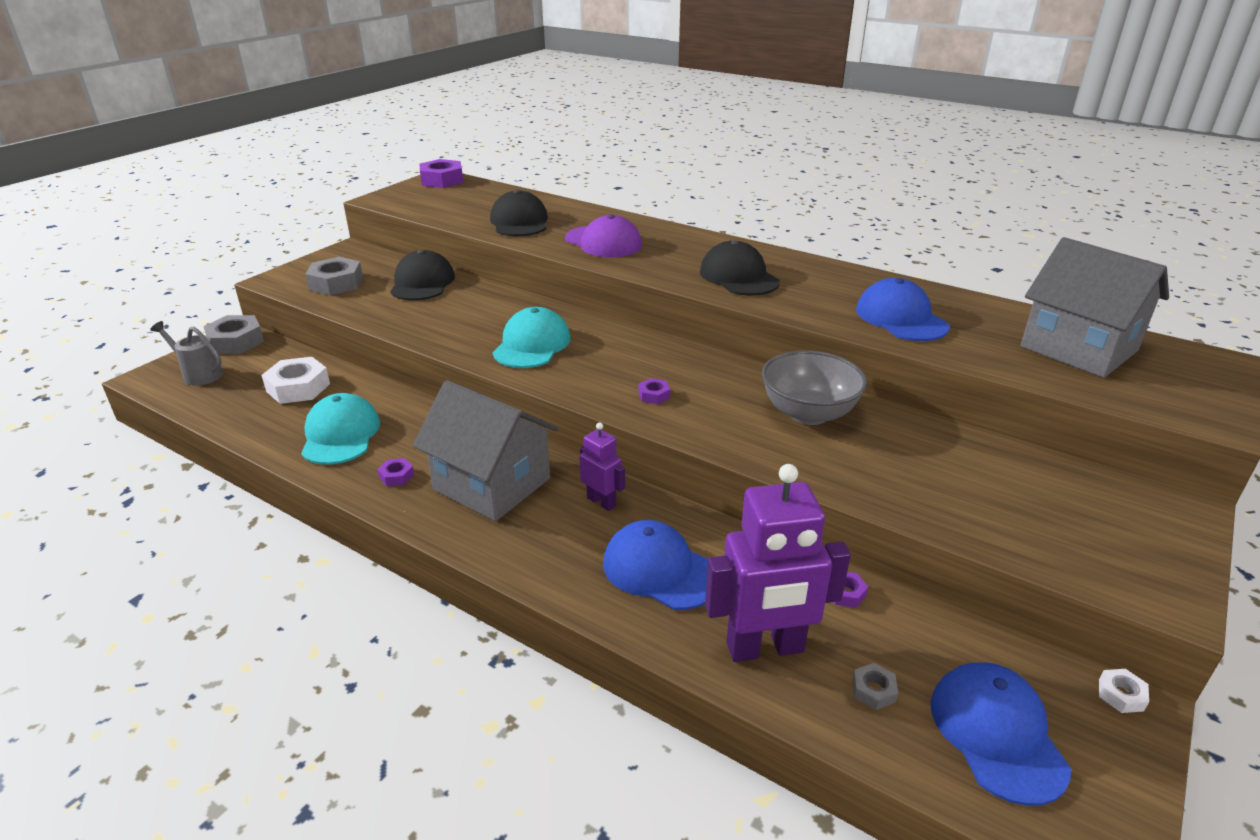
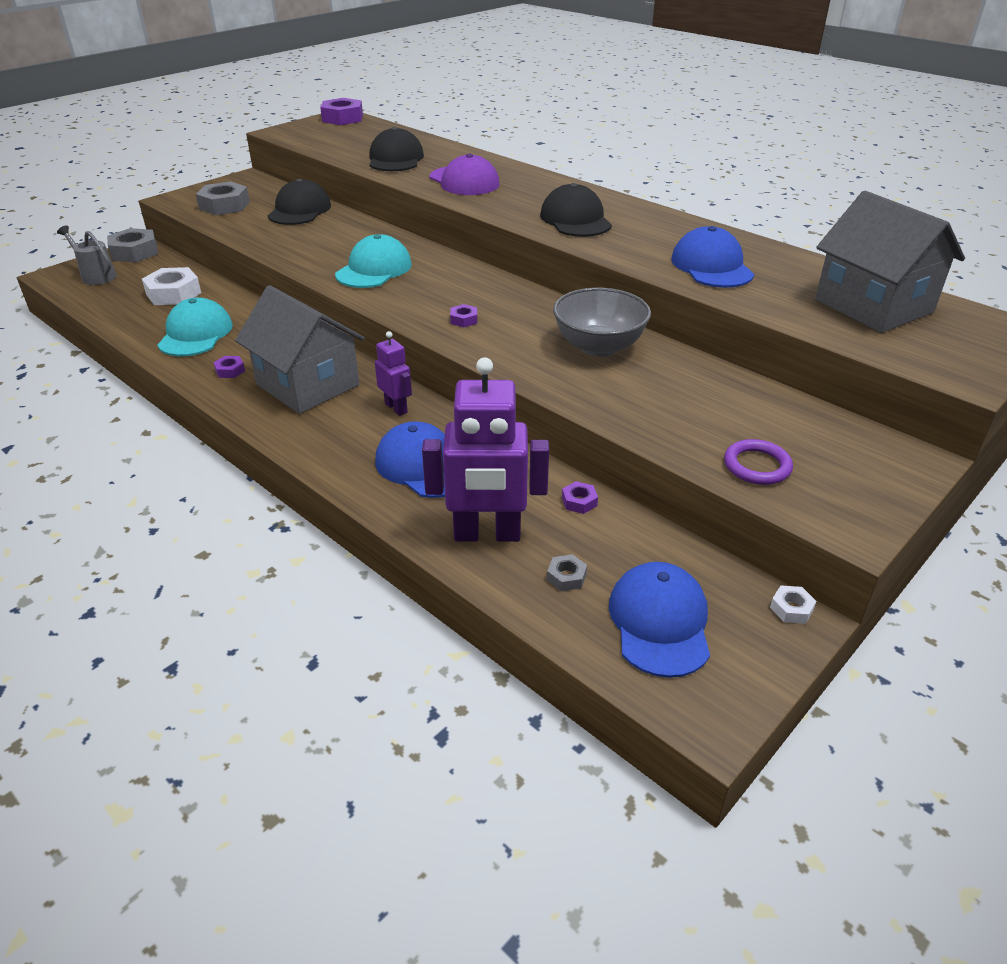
camera: 10 degrees right, 5 degrees up
(1036, 536) = (757, 466): none -> purple ring

